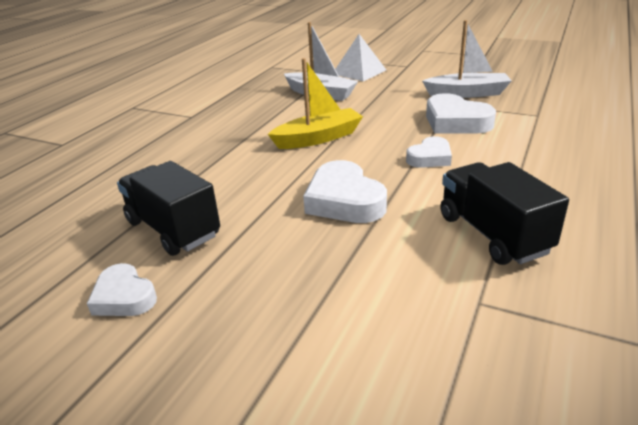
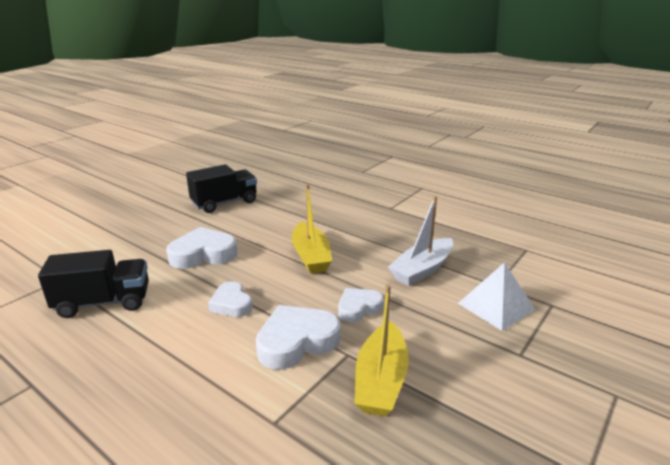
camera: 100 degrees right, 5 degrees down
(124, 297) = (178, 194): white heart -> white heart (358, 308)
(467, 93) = (381, 380): white boat -> yellow boat

